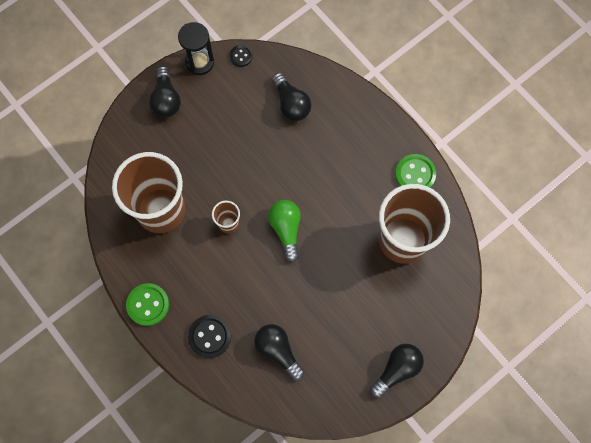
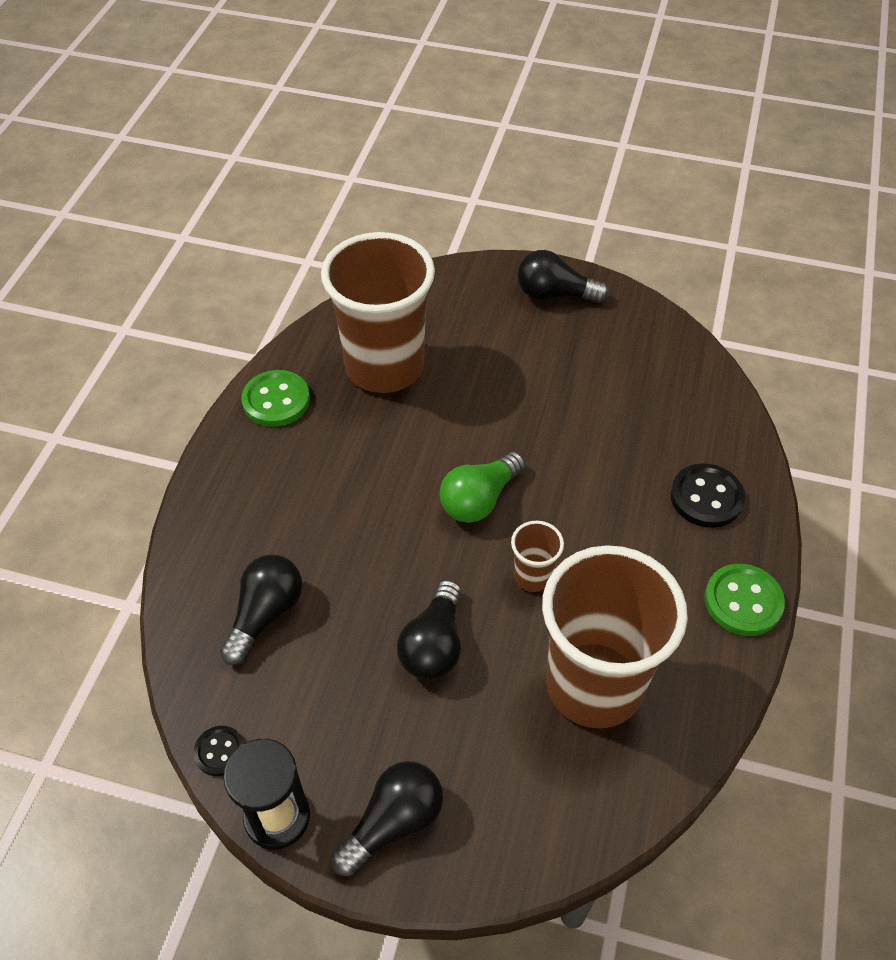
camera: 125 degrees left, 20 degrees down
(278, 351) = (648, 414): black light bulb -> black light bulb (434, 645)

